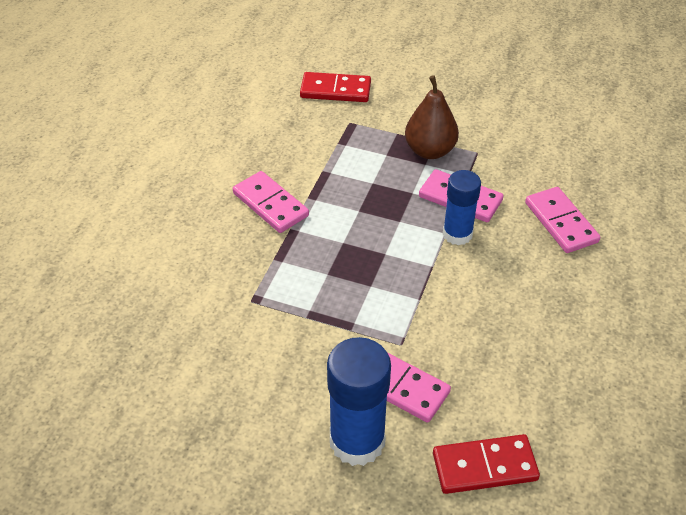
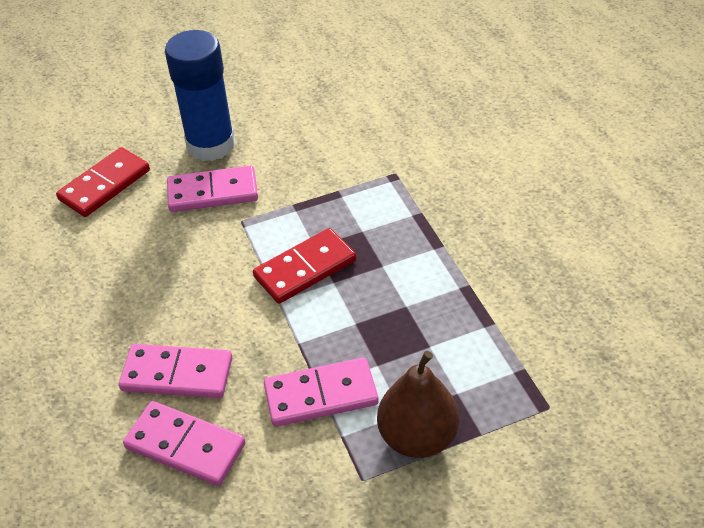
camera: 140 degrees right, 0 degrees up
(270, 204) = (491, 253): pink domino -> pink domino (177, 374)
(335, 90) = (628, 444): red domino -> red domino (305, 268)
(457, 234) = (285, 350): blue glue stick -> none

